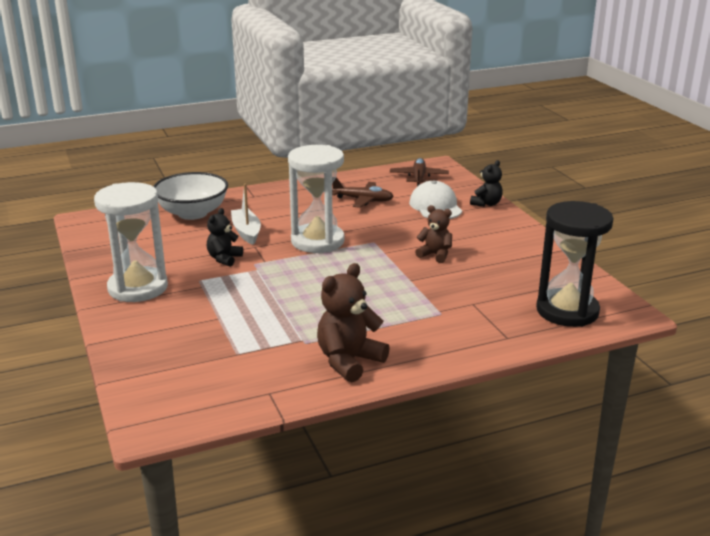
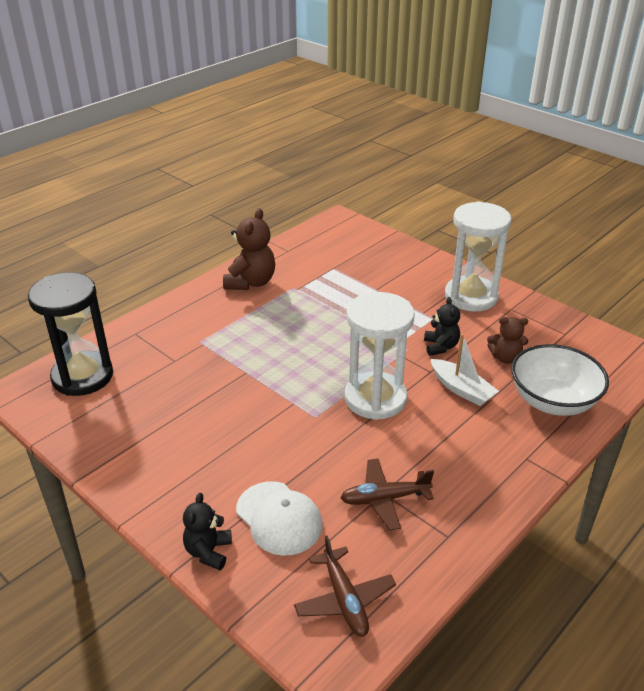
camera: 155 degrees right, 10 degrees up
(435, 255) = (236, 416): brown teddy bear -> brown teddy bear (505, 358)

